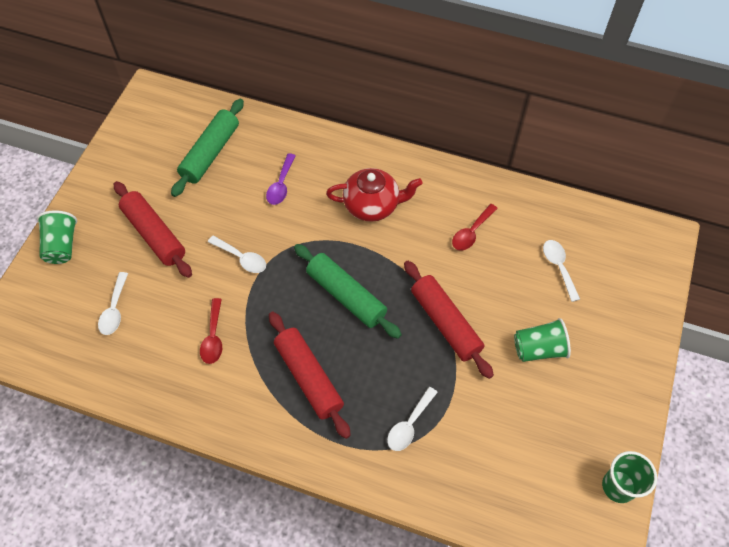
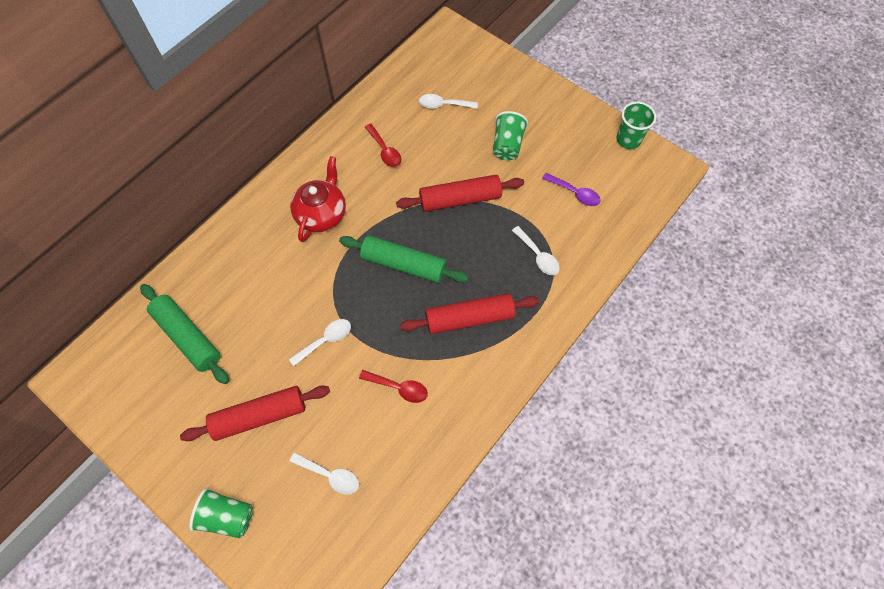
camera: 70 degrees left, 5 degrees up
(281, 185) = (260, 282): purple spoon -> purple spoon (574, 193)
(346, 296) = (403, 264): green rolling pin -> green rolling pin turned 45 degrees clockwise

